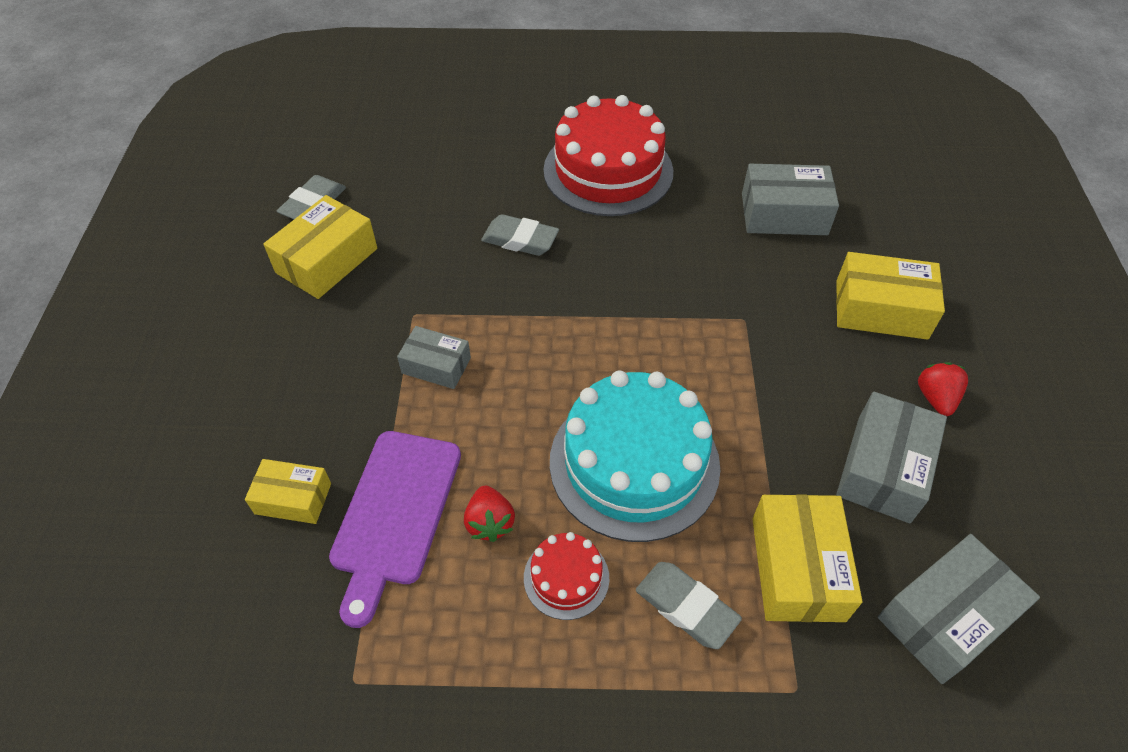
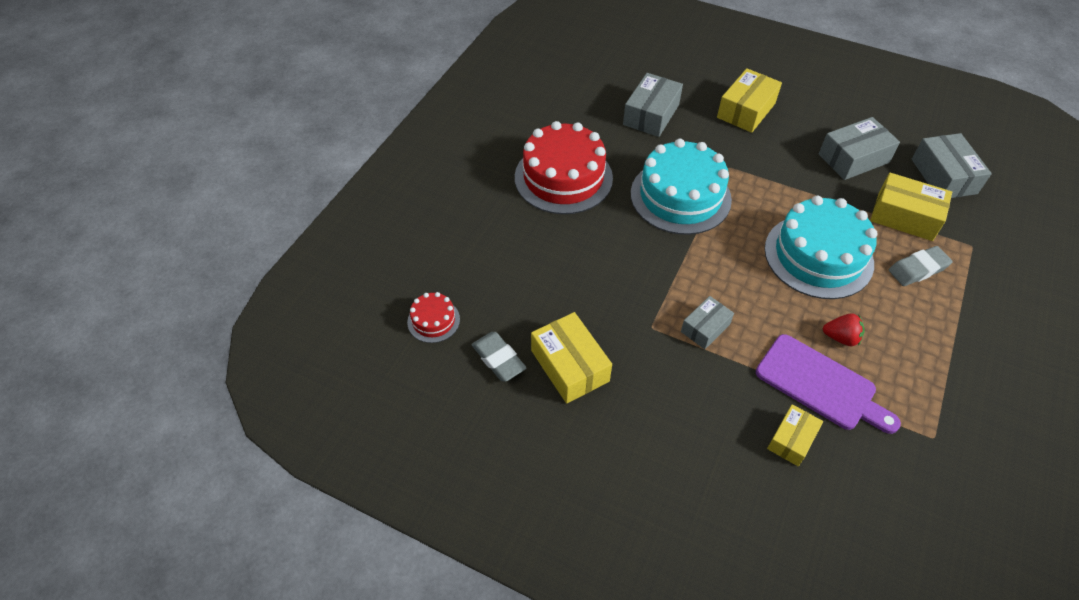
camera: 65 degrees left, 0 degrees up
(520, 240) = (607, 246): grey eraser -> none
(566, 577) = (887, 314): red cake -> red cake (433, 320)
(650, 283) = (680, 196): none -> turquoise cake
(883, 468) = (853, 158): grey box -> grey box turned 75 degrees counterclockwise
(935, 398) = (815, 119): red strawberry -> none

